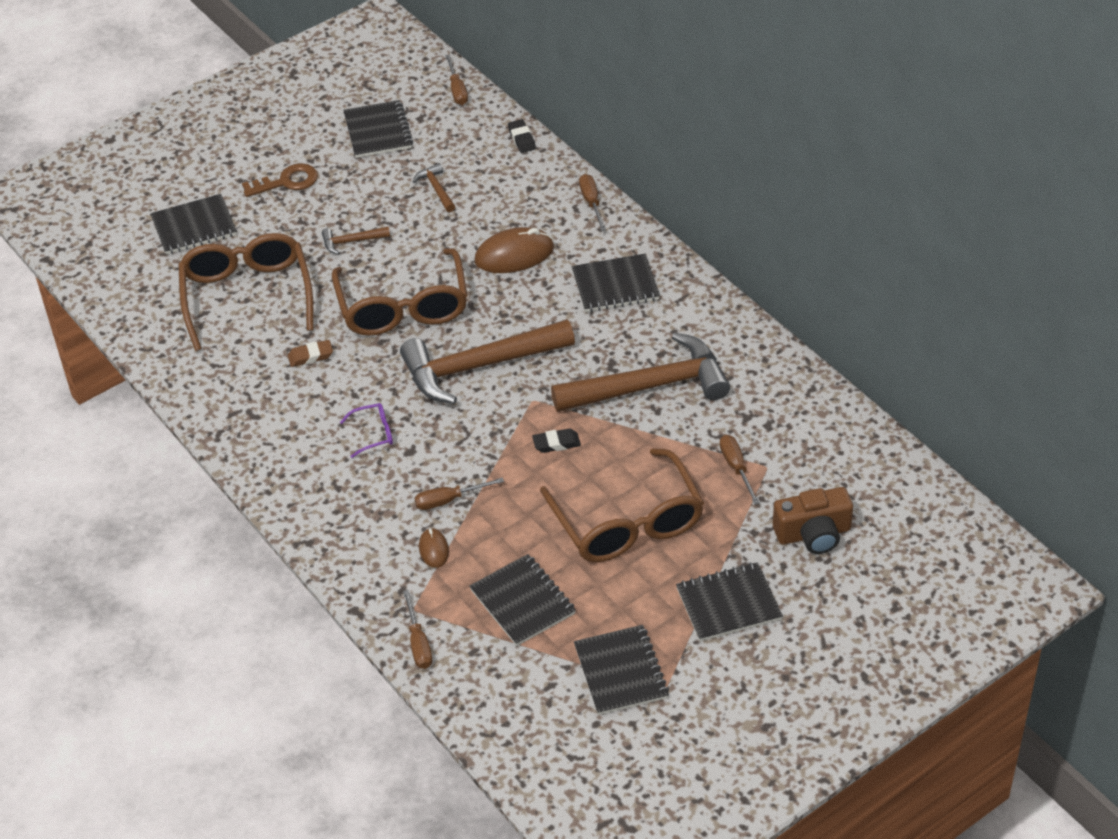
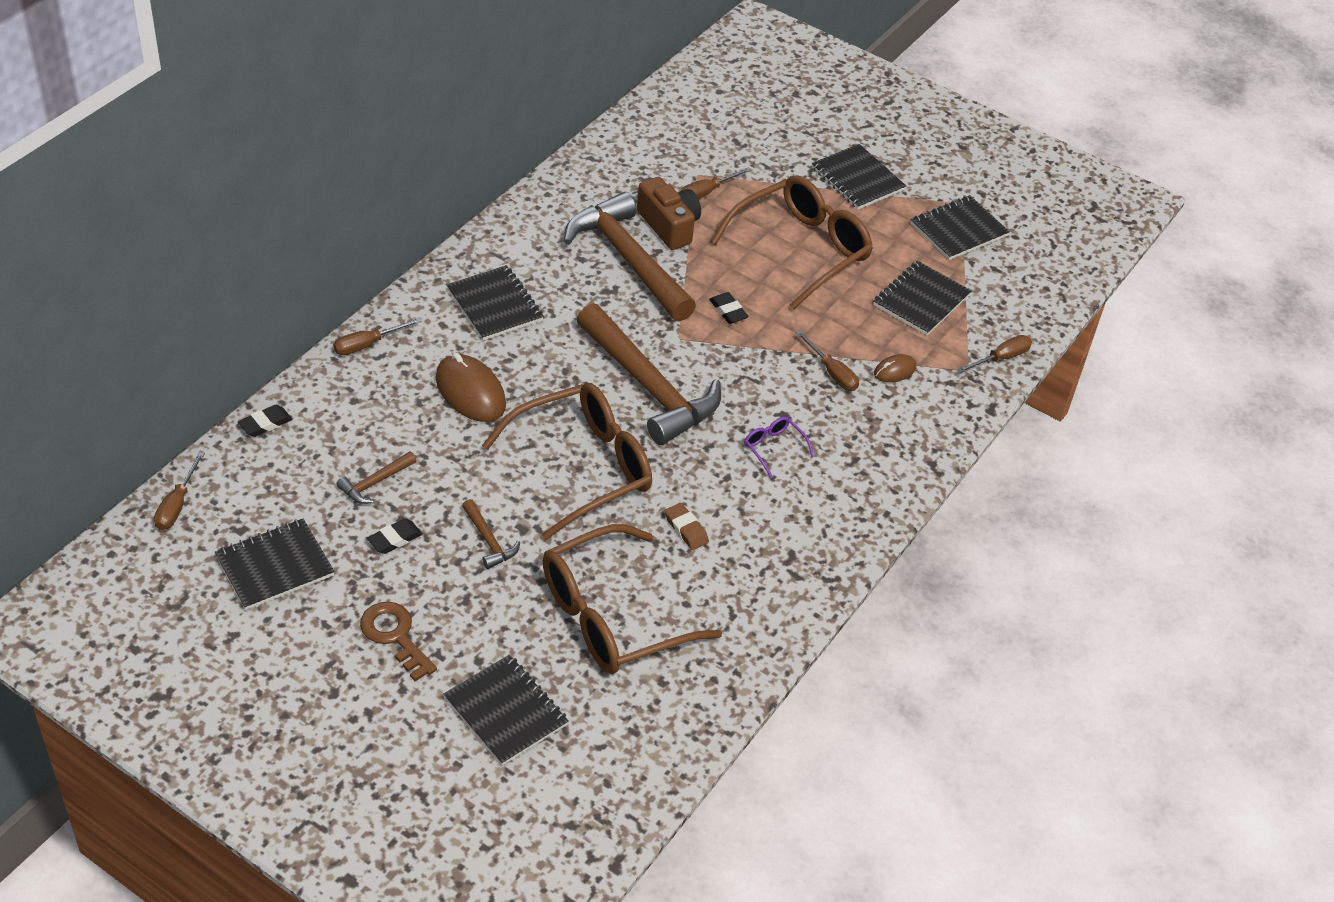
camera: 115 degrees left, 0 degrees up
(376, 192) = (395, 539): none -> black eraser
(457, 90) = (177, 505): brown screwdriver -> brown screwdriver turned 135 degrees clockwise
(813, 534) = (760, 141): brown camera -> brown camera (669, 226)

